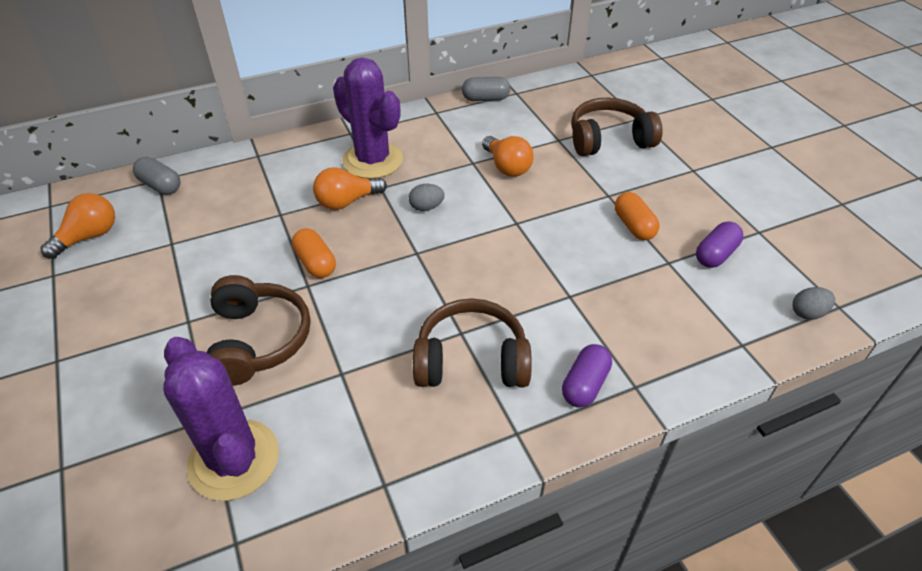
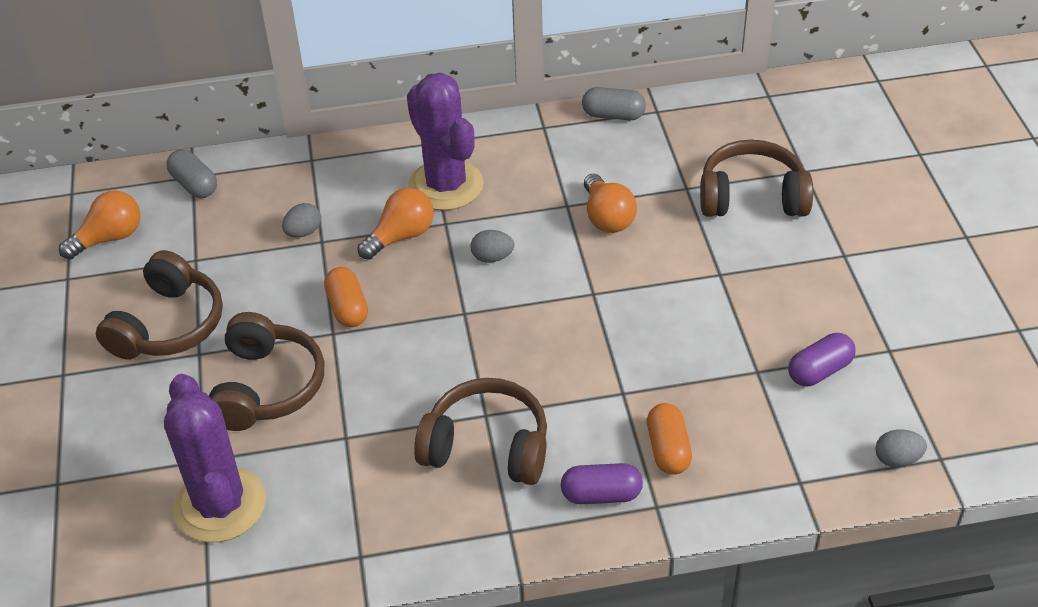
camera: 15 degrees right, 0 degrees up
(154, 301) = (168, 325): none -> brown headphones
(263, 209) = (303, 232): none -> grey egg
(347, 201) = (401, 236): orange light bulb -> orange light bulb turned 150 degrees clockwise
(585, 385) = (601, 495): purple capsule -> purple capsule turned 45 degrees clockwise
(634, 226) = (734, 319): orange capsule -> orange capsule (668, 449)

